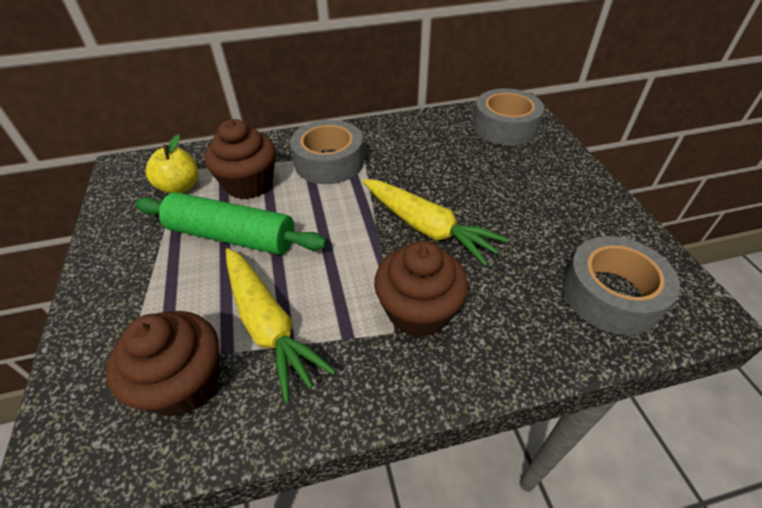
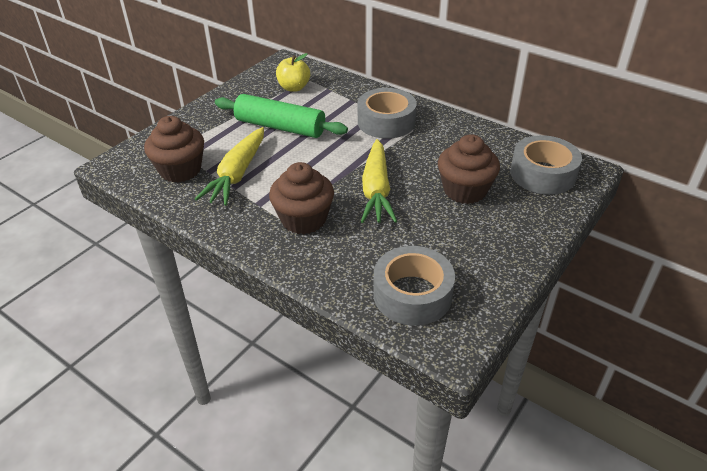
camera: 50 degrees right, 5 degrees down
(232, 236) = (280, 127): green rolling pin -> green rolling pin turned 45 degrees counterclockwise
(249, 184) = (326, 107): brown cupcake -> brown cupcake (465, 190)

